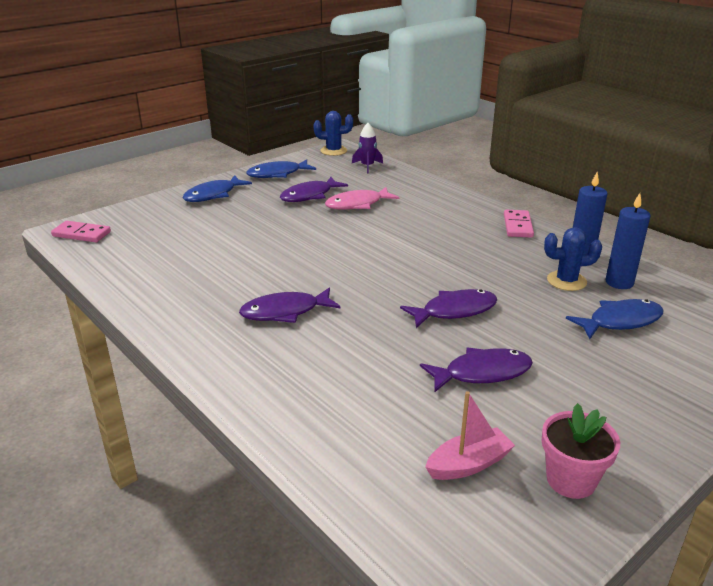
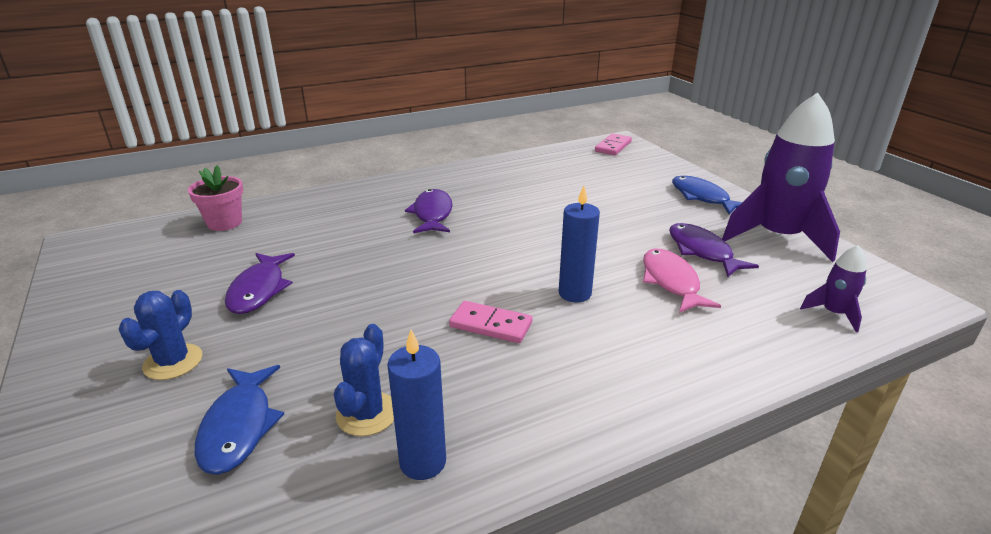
camera: 105 degrees right, 0 degrees up
(277, 174) = (778, 237): blue fish -> purple rocket
(333, 151) = (901, 291): blue cactus -> blue cactus (173, 362)
(455, 311) = (368, 299): purple fish -> none
(468, 464) = (175, 259): pink boat -> none
(517, 226) = (567, 424): pink domino -> pink domino (491, 325)
(571, 480) = (103, 297): pink flower pot -> pink flower pot (224, 223)
(619, 282) = (323, 477): blue candle -> blue candle (574, 293)

